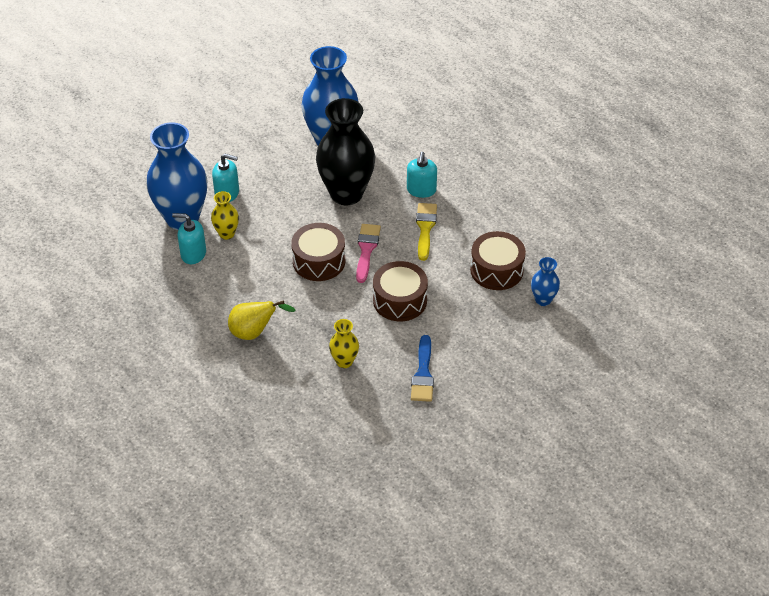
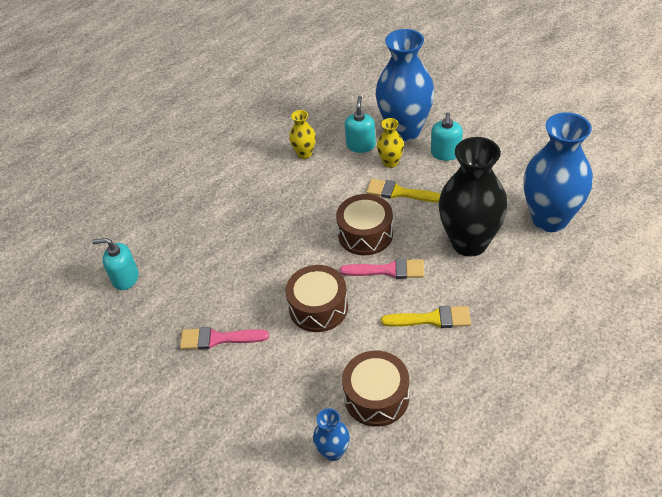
camera: 90 degrees right, 0 degrees up
(254, 332) = (268, 202): yellow pear -> none
(271, 232) = (399, 192): none -> yellow brush
(344, 361) = (233, 272): yellow vase -> yellow vase (304, 154)
(421, 190) = (494, 309): turquoise soap dispenser -> turquoise soap dispenser (125, 278)
(423, 373) = (218, 339): blue brush -> pink brush

